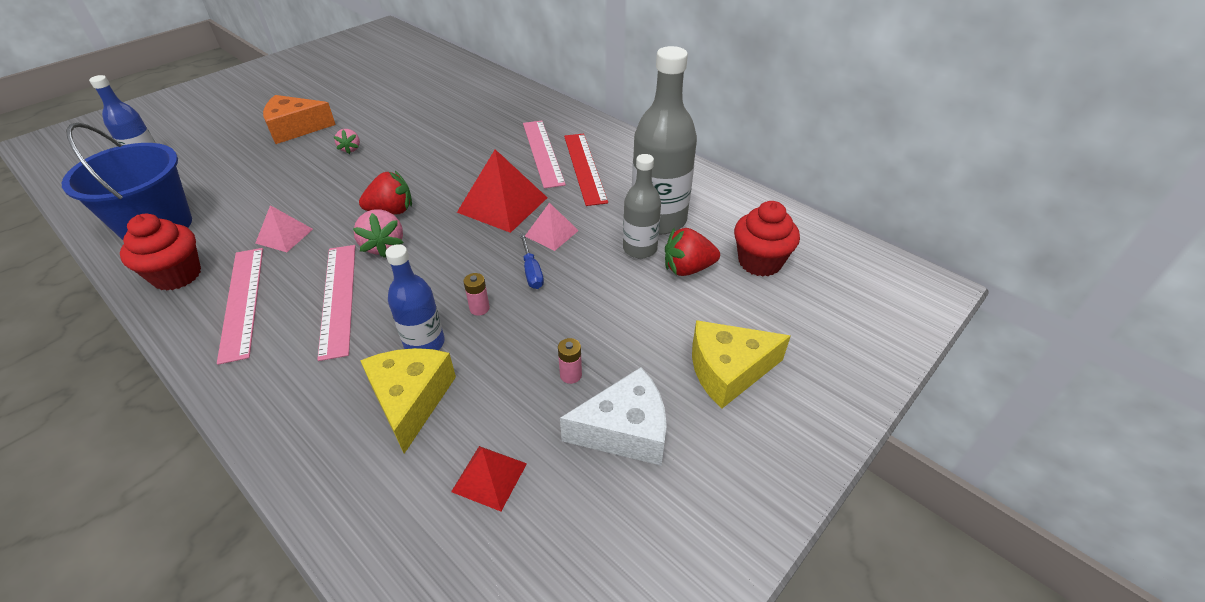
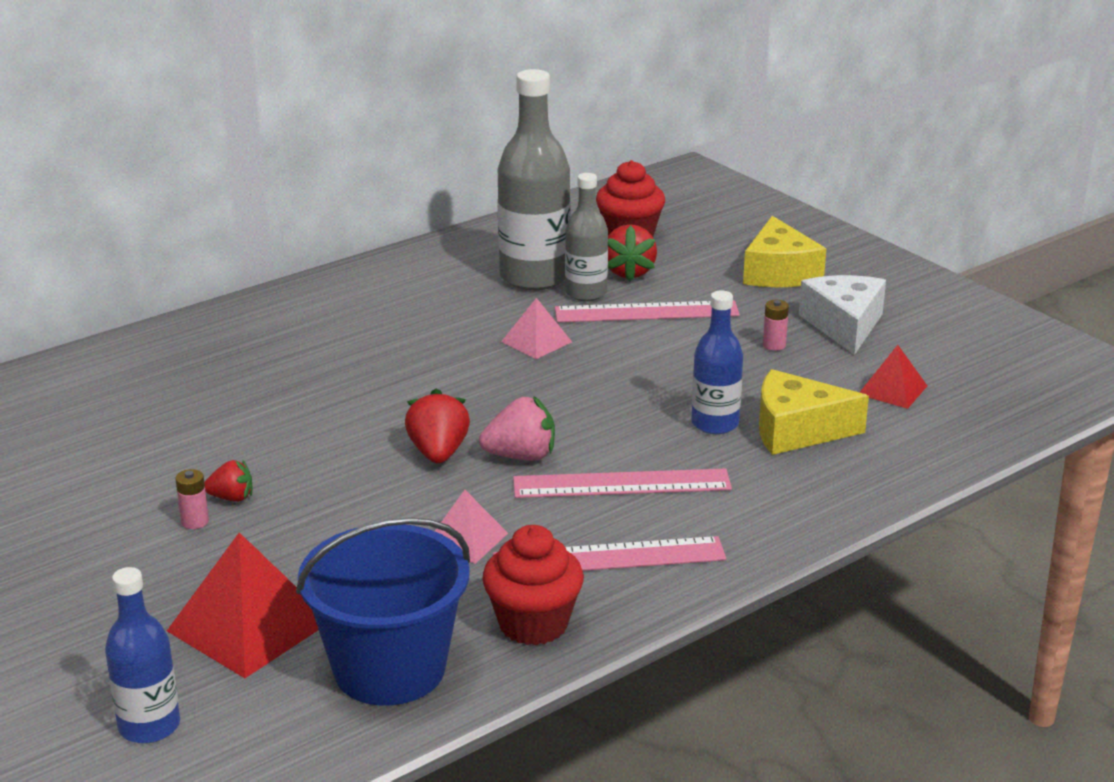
camera: 80 degrees left, 15 degrees down
(295, 128) = (116, 562): orange cheese -> none
(350, 149) = (231, 498): pink strawberry -> red strawberry
(479, 308) = (664, 390): pink battery -> pink battery (195, 522)
(502, 204) = (459, 371): red pyramid -> red pyramid (249, 626)
(532, 271) = (607, 357): blue screwdriver -> none
(542, 152) = (340, 337): pink ruler -> pink ruler (646, 312)
(584, 167) = (396, 311): red ruler -> none

